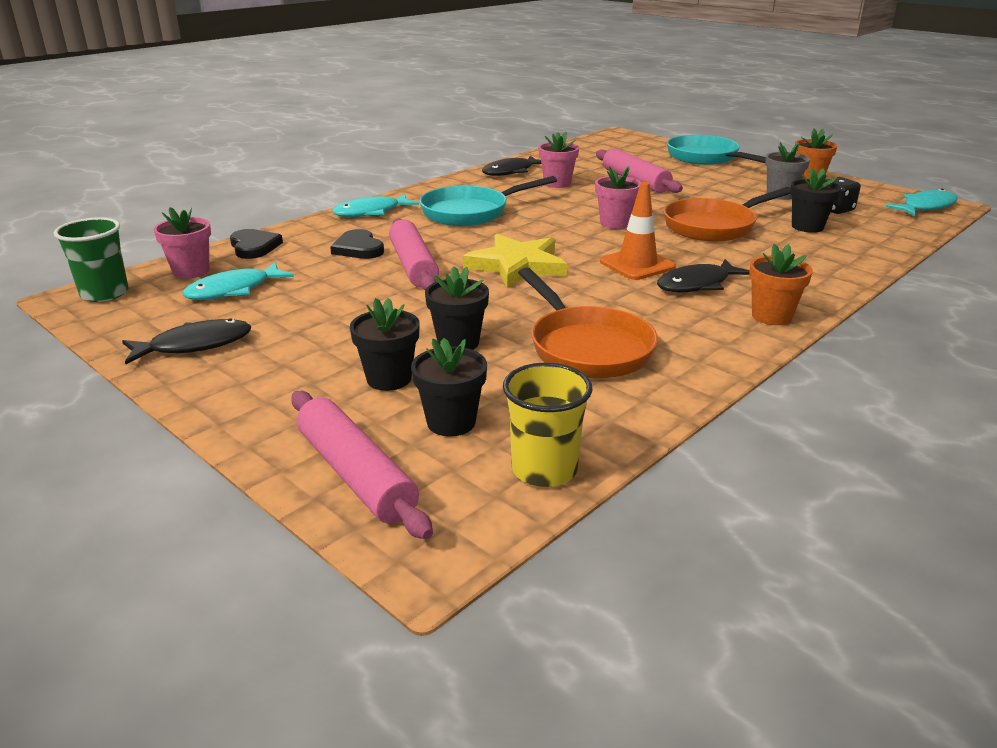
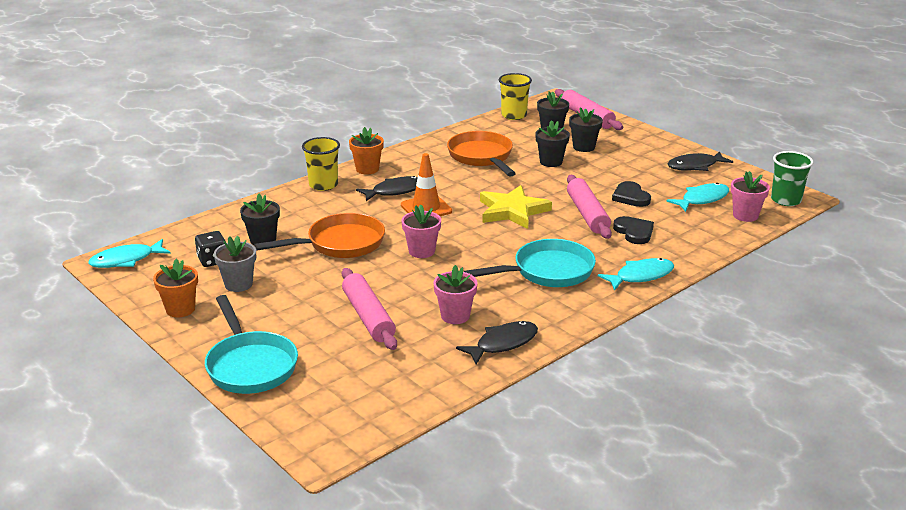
camera: 175 degrees left, 0 degrees up
(254, 247) = (718, 237): black heart -> black heart (630, 197)
(813, 289) = (323, 185): none -> yellow cup

